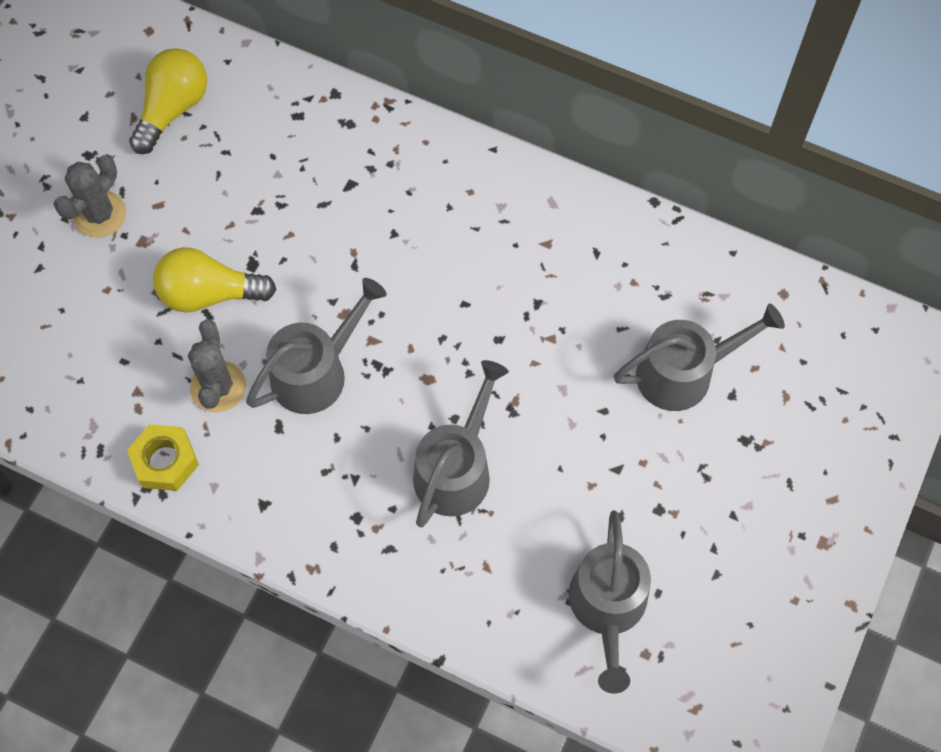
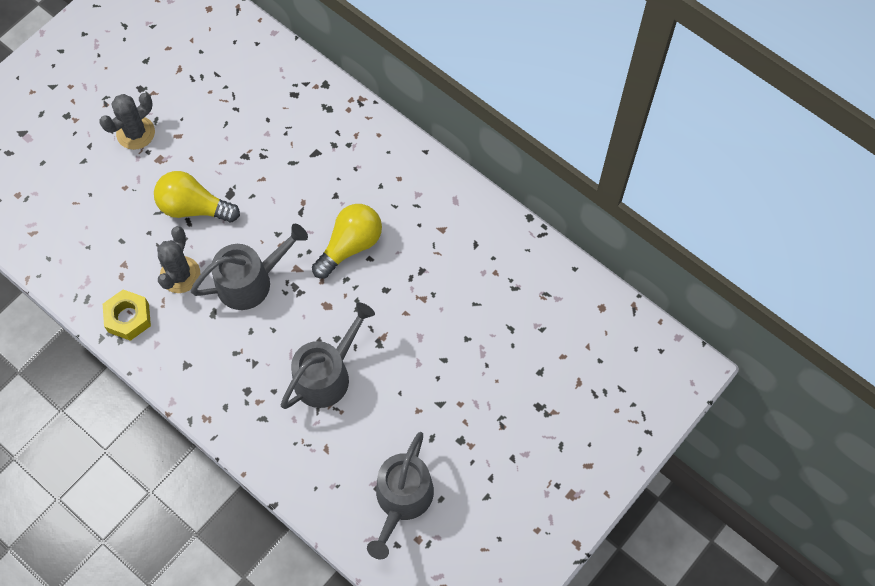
camera: 15 degrees right, 0 degrees up
(173, 109) = (208, 69): yellow light bulb -> yellow light bulb (350, 245)
(683, 373) = (510, 347): grey watering can -> none

